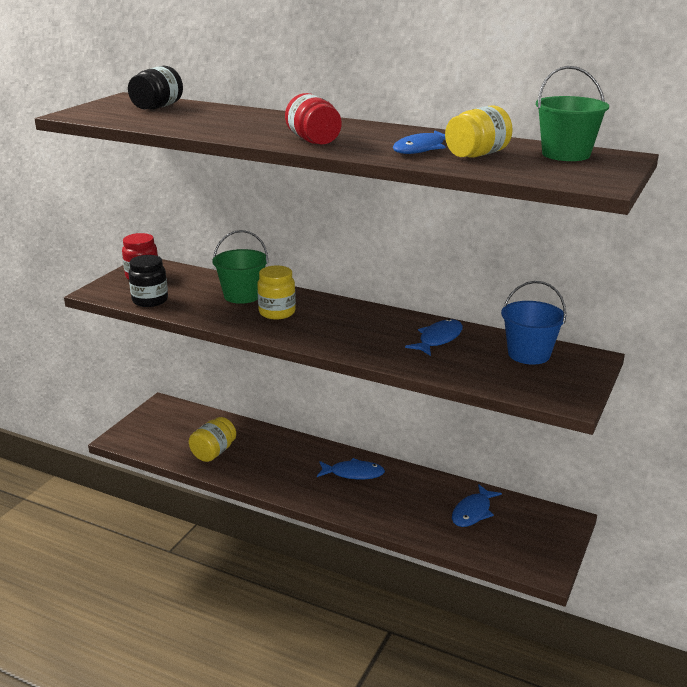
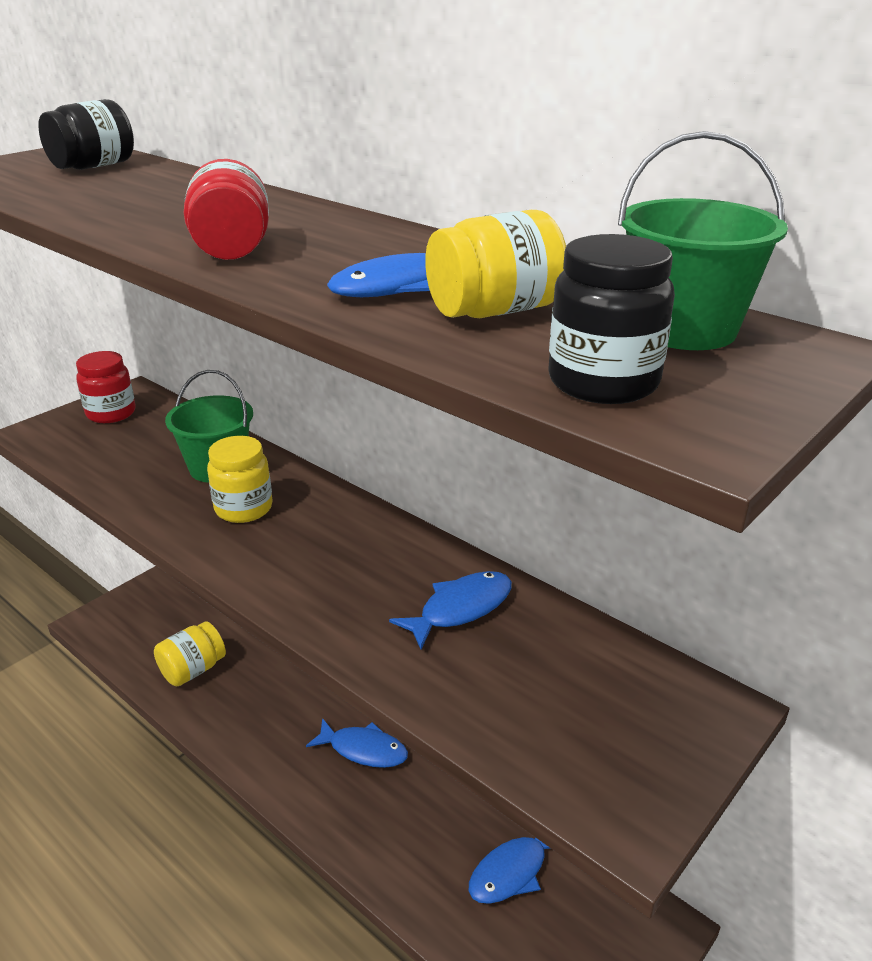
camera: 15 degrees right, 5 degrees up
(150, 300) = (87, 458): black jar -> black jar (603, 383)
(529, 354) = (602, 675): blue bucket -> none

